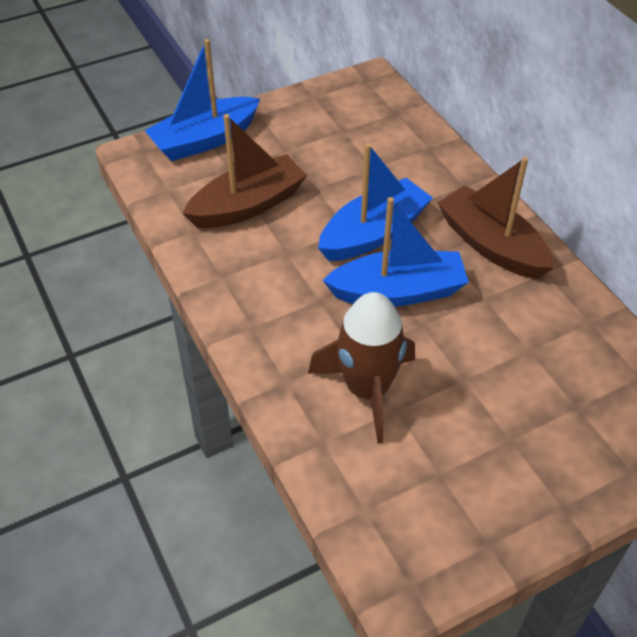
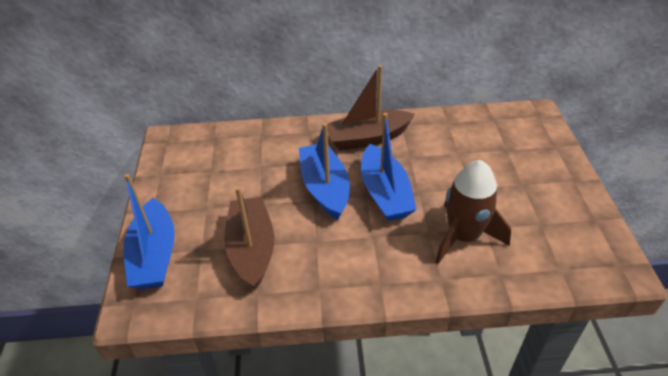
camera: 65 degrees left, 5 degrees down
(398, 291) = (385, 193): blue boat -> blue boat turned 150 degrees clockwise

